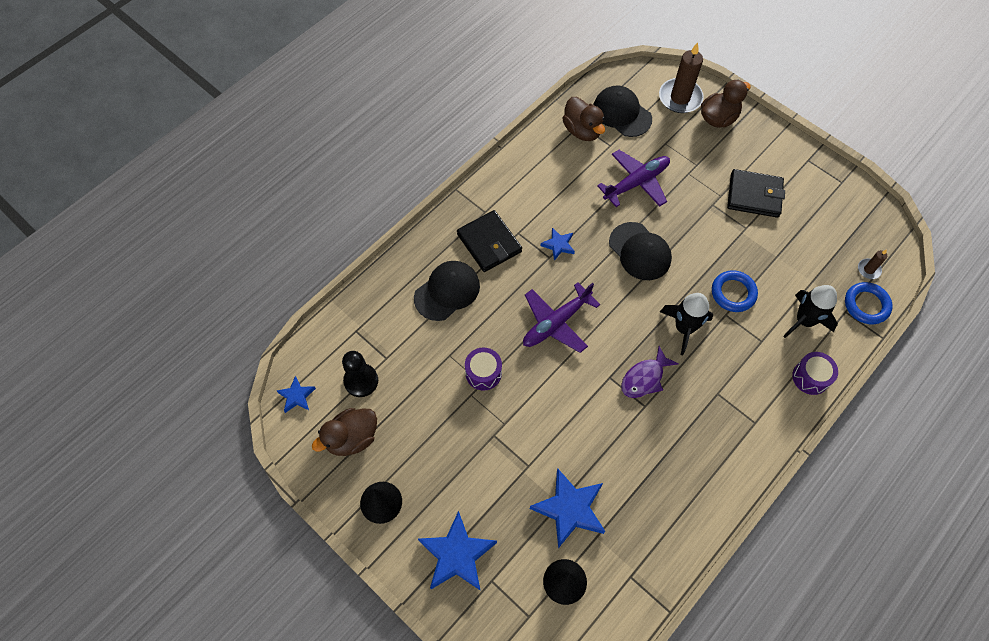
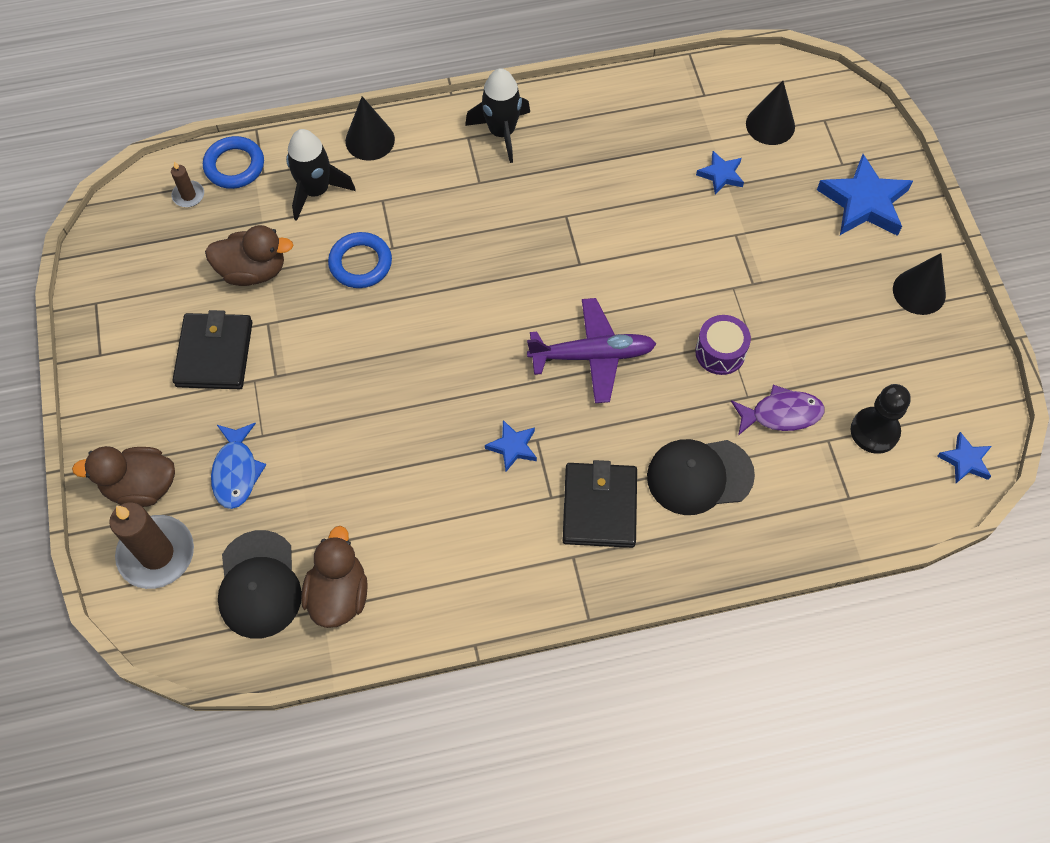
camera: 145 degrees left, 0 degrees up
(352, 438) = (919, 373): brown duck -> brown duck (253, 271)
(570, 509) = (721, 175): blue star -> blue star, size x0.52
(636, 182) = (339, 466): purple plane -> none
(640, 251) = (420, 375): black cap -> none
(644, 378) = (542, 240): purple fish -> purple fish (781, 414)
(682, 150) = (236, 471): none -> blue fish
(684, 328) = (452, 262): black rocket -> black rocket (502, 132)
(754, 195) = (214, 354): black wallet -> black wallet turned 45 degrees clockwise
(810, 377) = (370, 140): purple drum -> black cone

